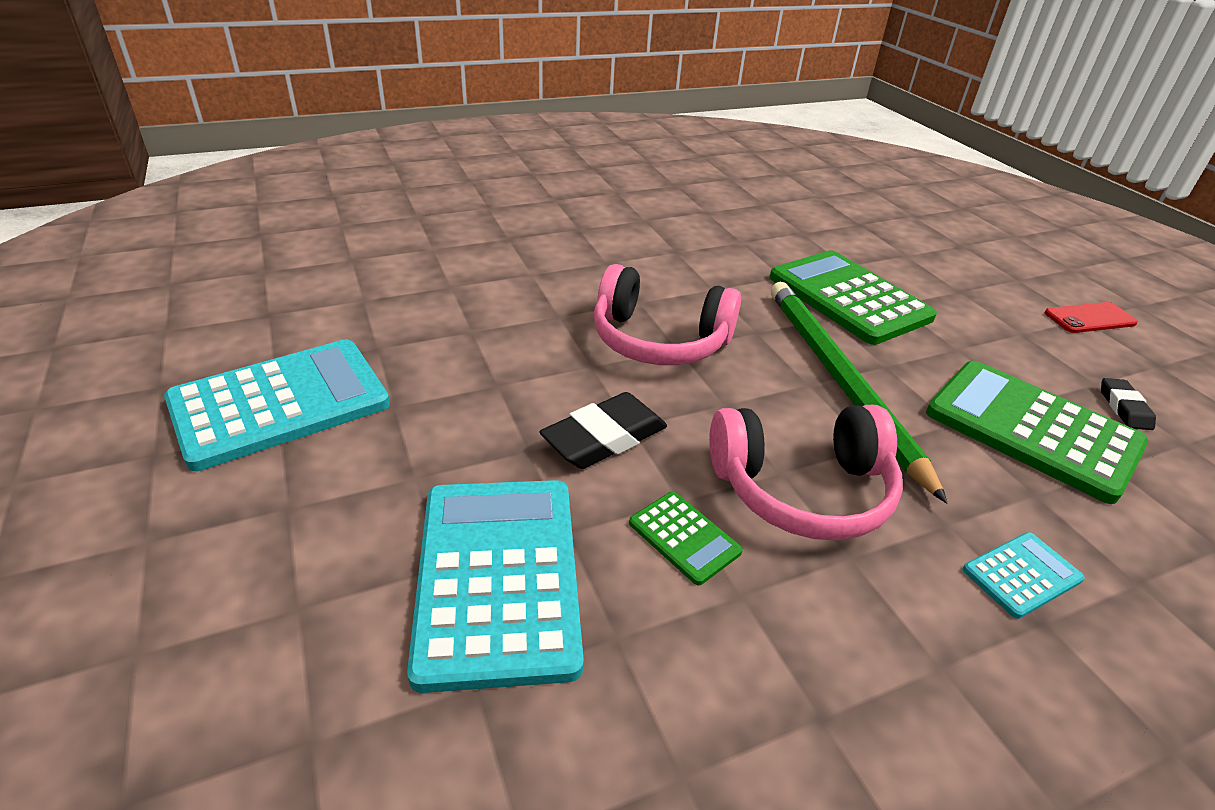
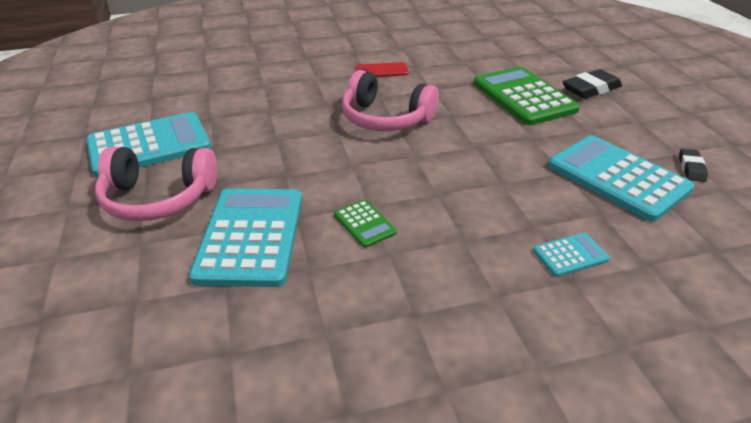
camera: 10 degrees right, 0 degrees up
(604, 438) = (333, 170): black eraser -> black eraser (591, 89)
(802, 489) = (447, 203): pink headphones -> pink headphones (158, 198)
(839, 380) = (496, 145): green pencil -> none
(1032, 429) = (617, 177): green calculator -> turquoise calculator
(1089, 318) = (695, 113): red phone -> red phone (381, 71)

